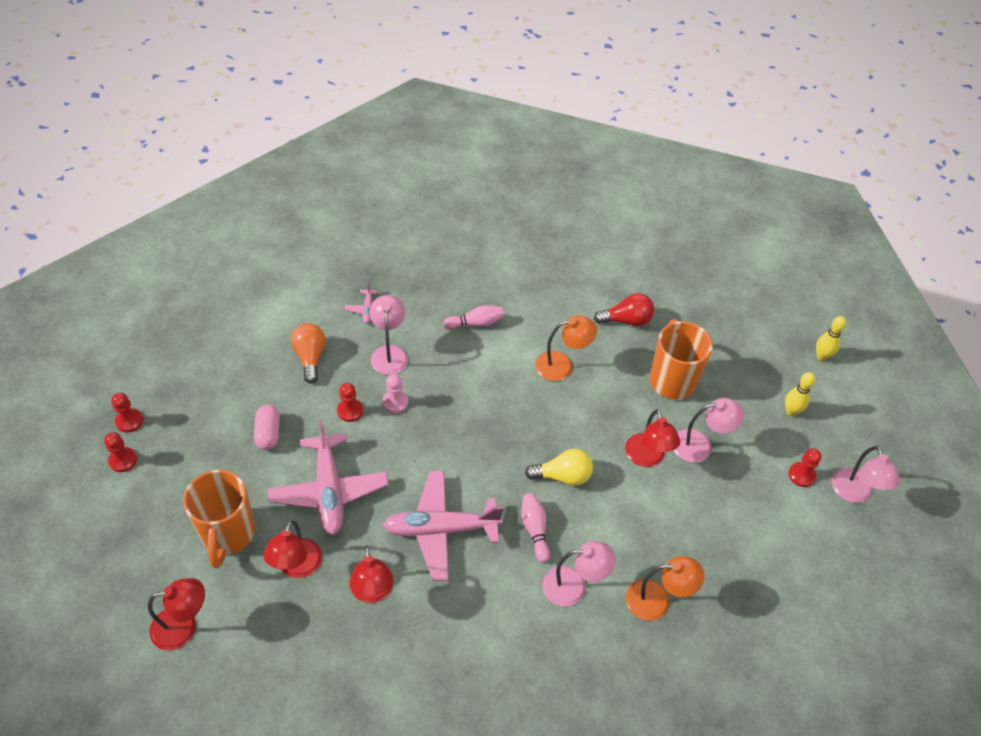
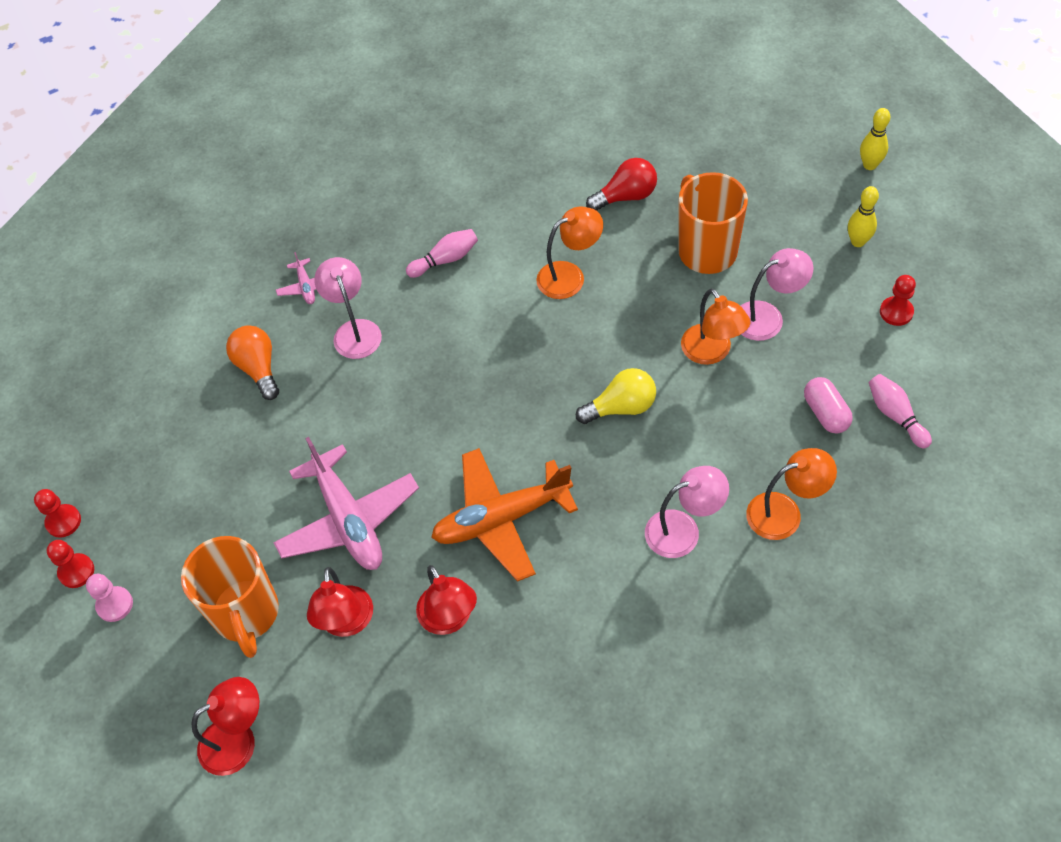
camera: 10 degrees left, 5 degrees up
(268, 433) = (245, 477): pink capsule -> pink capsule (825, 413)
(350, 411) = (334, 416): red pawn -> none
(395, 402) = (386, 387): pink pawn -> pink pawn (115, 605)
(441, 529) = (501, 519): pink plane -> orange plane
(534, 529) = (612, 481): pink bowling pin -> pink bowling pin (895, 415)
(647, 458) = (711, 352): red lamp -> orange lamp
(854, 493) = (963, 313): pink lamp -> none

